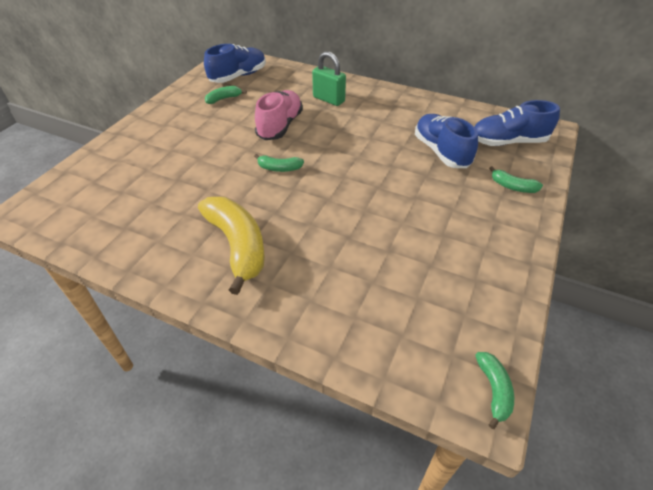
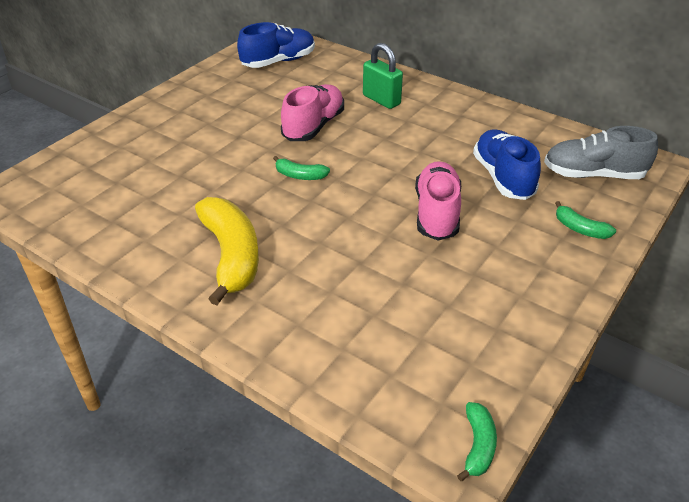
camera: 10 degrees right, 5 degrees down
(224, 99) = (255, 87): green banana -> none
(398, 187) = (436, 213): none -> pink shoe
(508, 142) = (593, 174): blue shoe -> grey shoe

